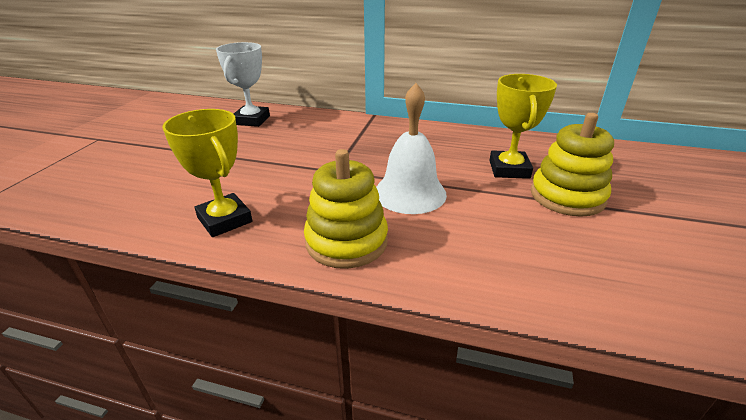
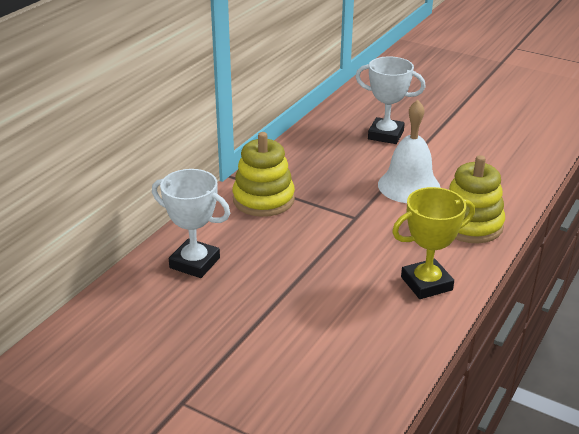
camera: 75 degrees left, 0 degrees up
(509, 169) = (385, 135): yellow trophy -> white trophy
(567, 196) = (433, 125): yellow stacking toy -> yellow stacking toy (263, 199)

